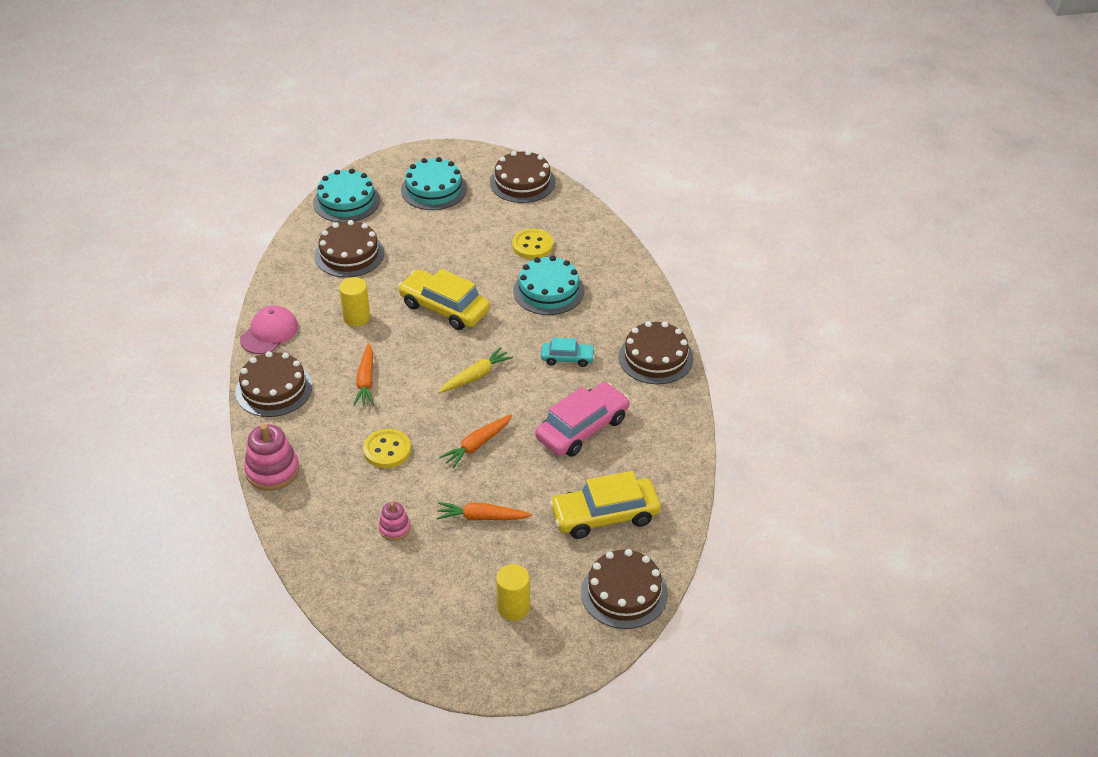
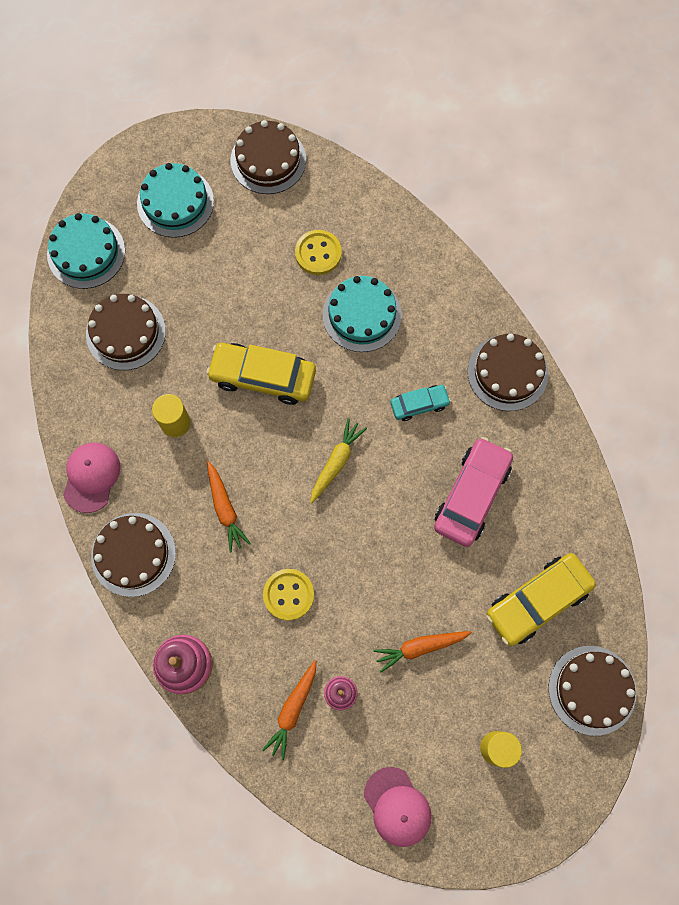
camera: 20 degrees left, 30 degrees up
(401, 623) = (397, 807): none -> pink cap
(477, 445) = (376, 555): orange carrot -> orange carrot (293, 709)

